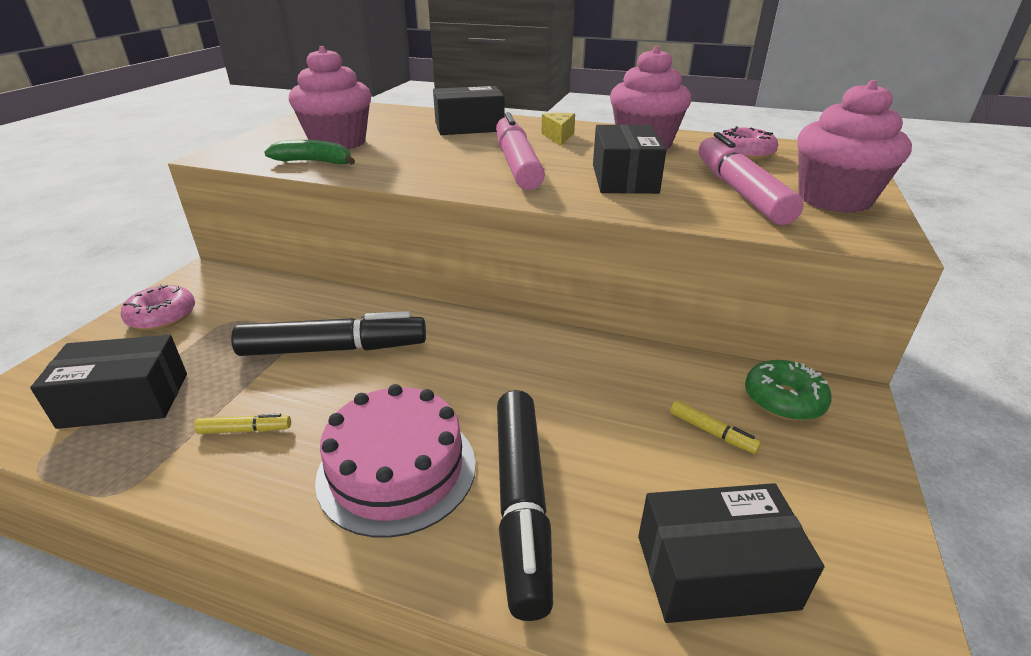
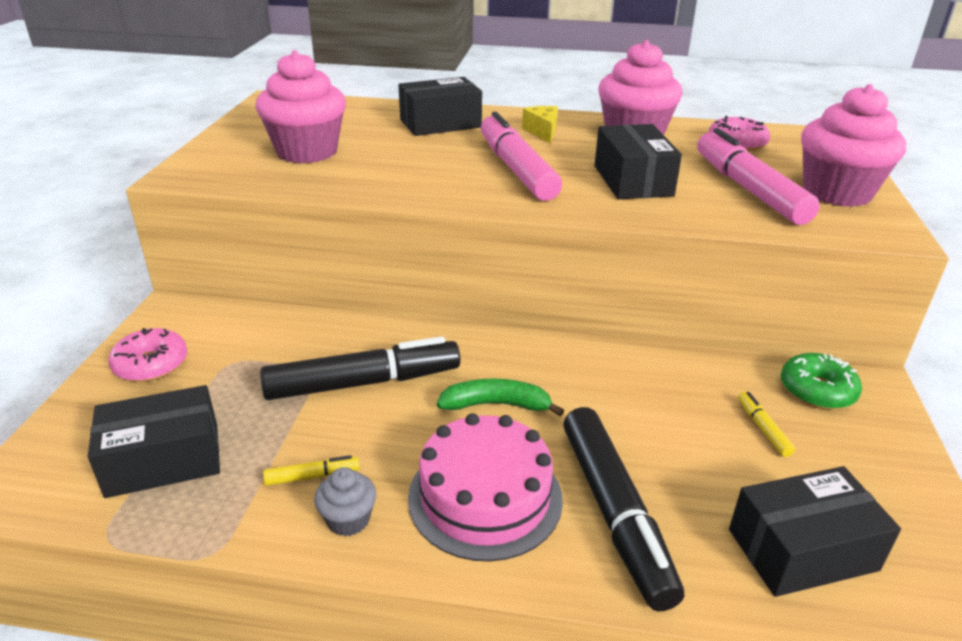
camera: 10 degrees left, 0 degrees up
(256, 476) = (348, 520): none -> grey cupcake
(315, 162) = (297, 178): green banana -> green banana (496, 405)
(712, 432) = (763, 428): yellow marker -> yellow marker turned 135 degrees counterclockwise

